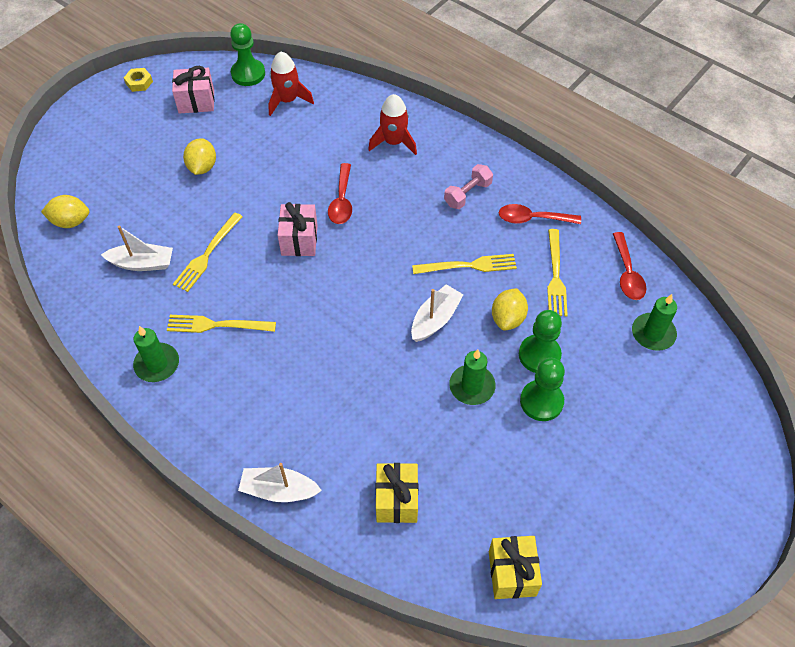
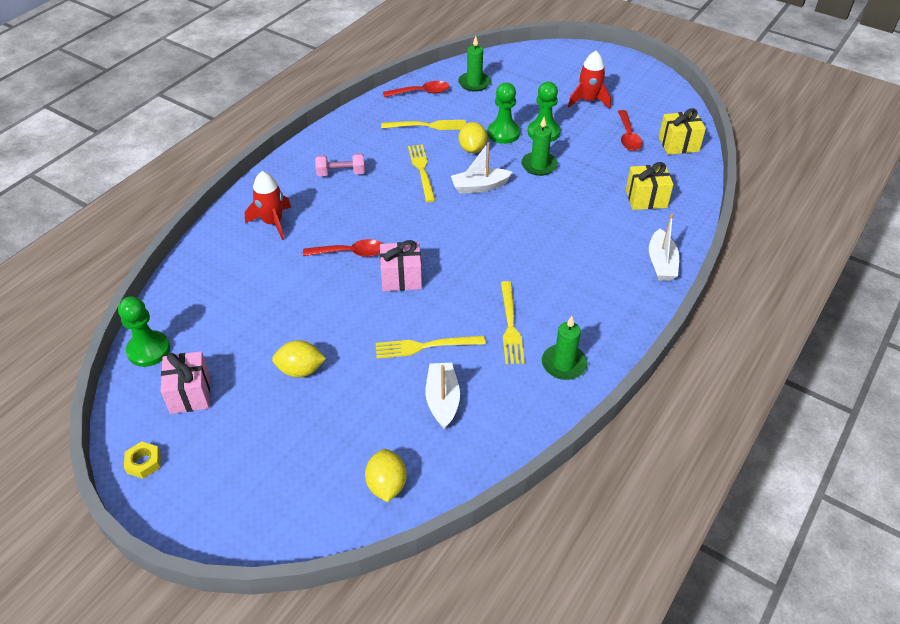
camera: 95 degrees left, 10 degrees down
(207, 254) = (425, 346): yellow fork -> yellow fork turned 150 degrees clockwise
(288, 100) = (200, 309): red rocket -> red rocket (588, 100)
(435, 319) = (479, 187): white boat -> white boat turned 45 degrees counterclockwise
(467, 194) = (341, 173): pink dumbbell -> pink dumbbell turned 45 degrees counterclockwise
(508, 318) = (472, 149): yellow lemon -> yellow lemon turned 75 degrees clockwise
(532, 219) = (369, 137): red spoon -> red spoon (628, 136)

